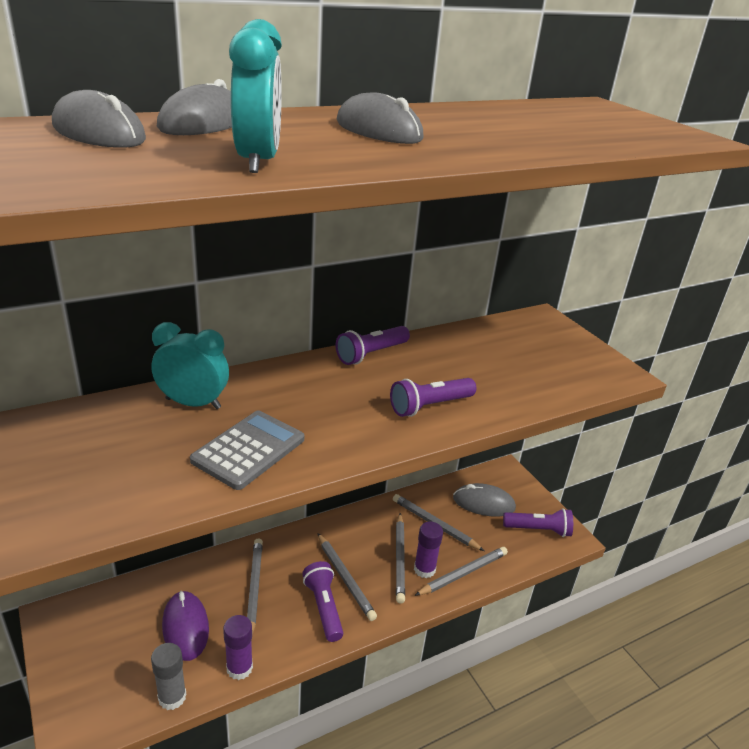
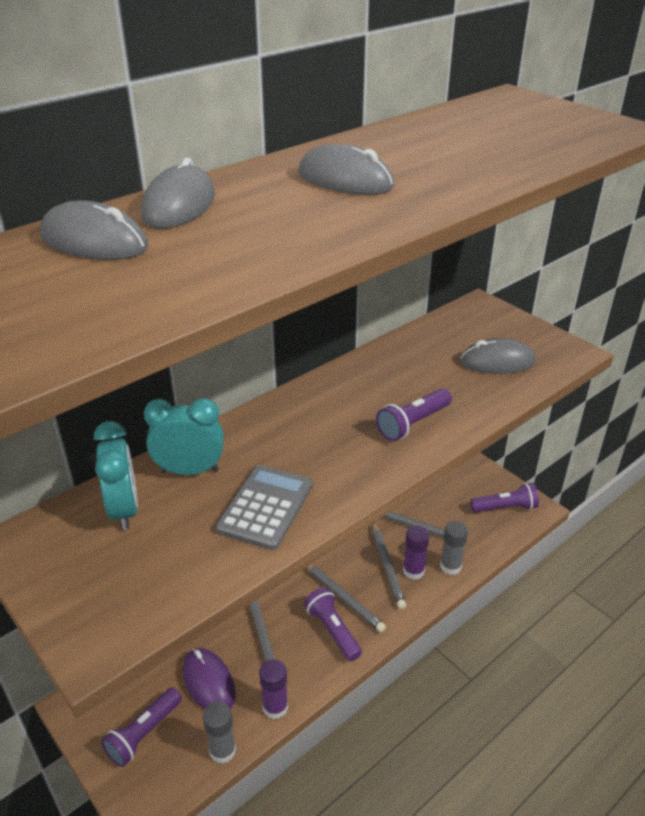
camera: 10 degrees left, 5 degrees up
(258, 162) = (269, 249): turquoise clock -> turquoise clock (124, 509)
(371, 354) = (335, 380): purple flashlight -> purple flashlight (143, 733)
(463, 573) = (450, 566): grey pencil -> grey glue stick
(483, 503) = (447, 493): grey mouse -> grey mouse (497, 362)

